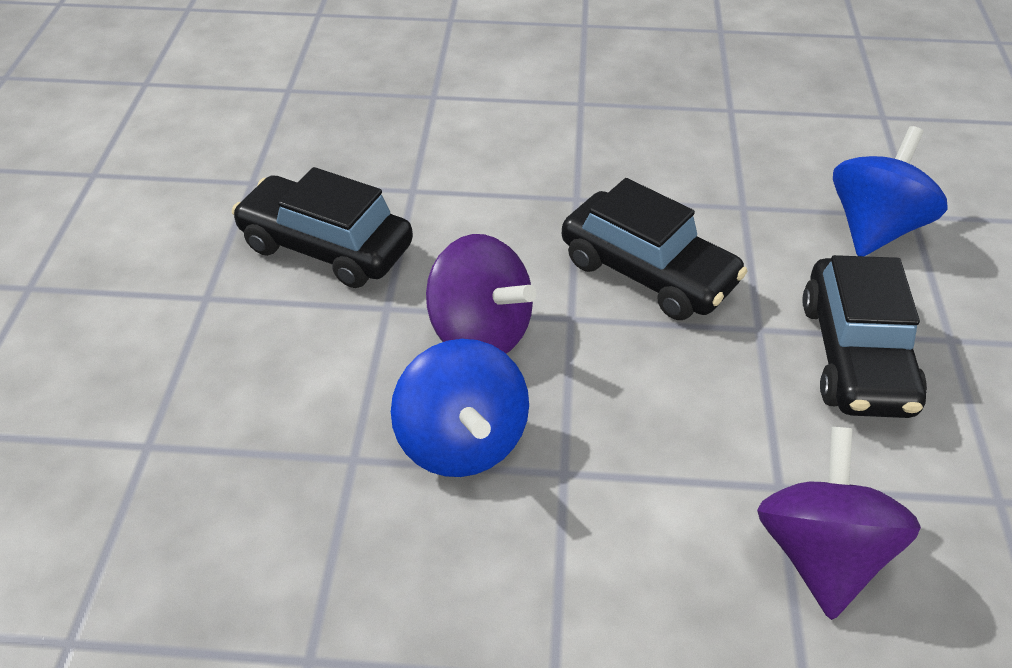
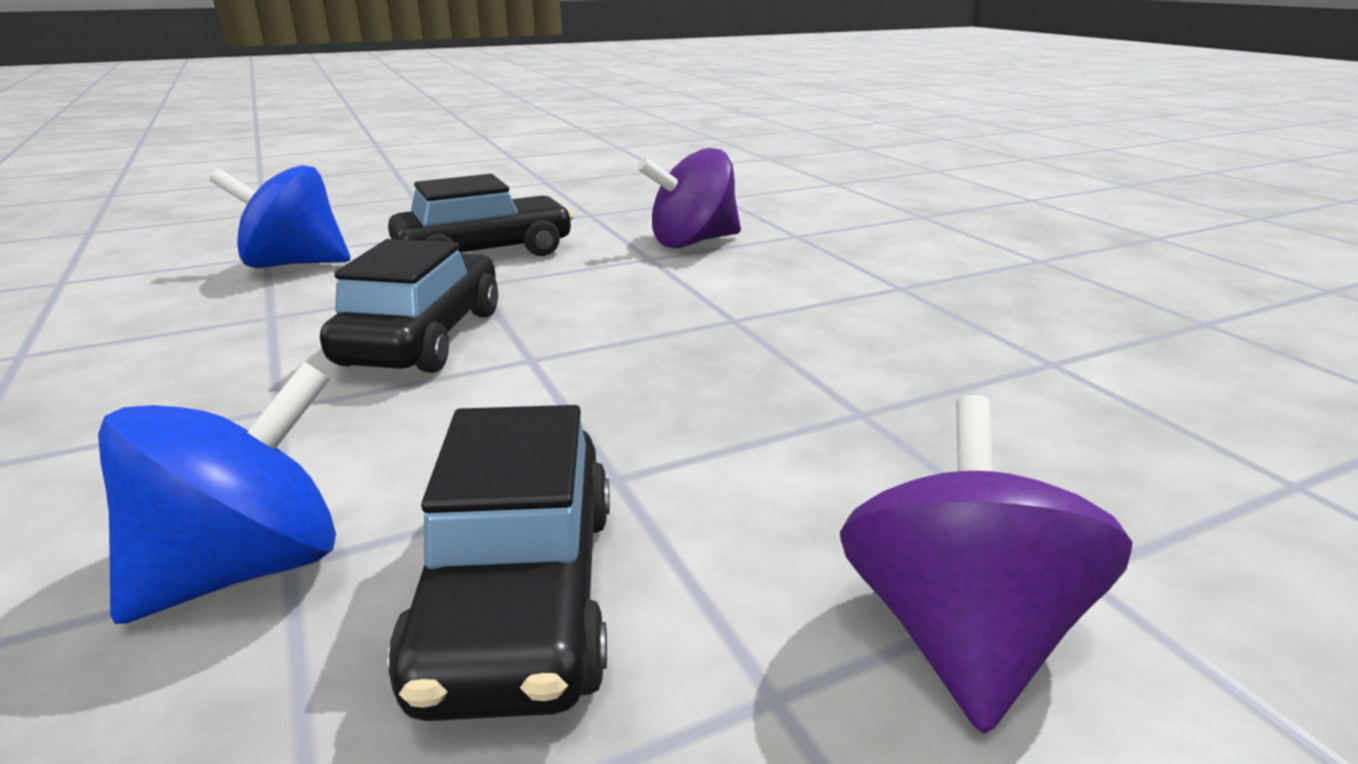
camera: 120 degrees left, 20 degrees down
(462, 442) = (762, 365): blue spinning top -> blue spinning top (246, 567)
(480, 333) = (602, 398): purple spinning top -> purple spinning top (960, 634)

